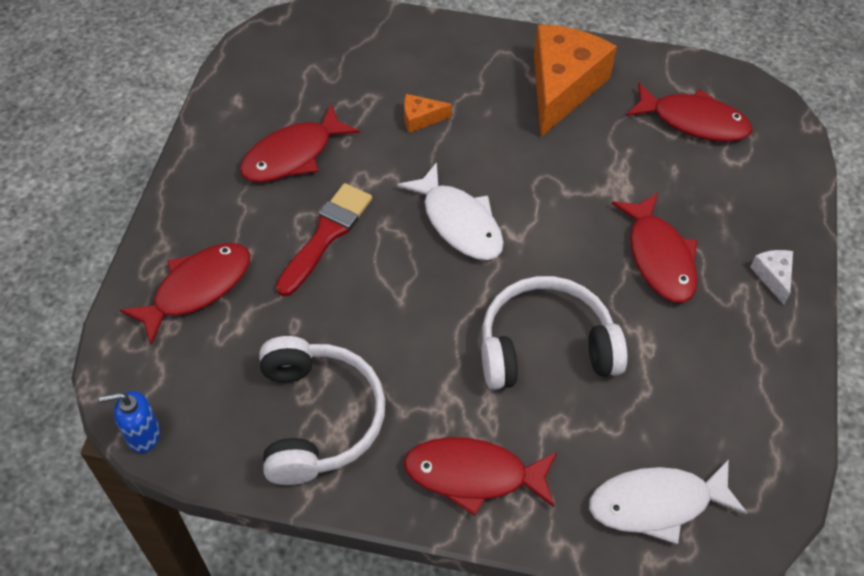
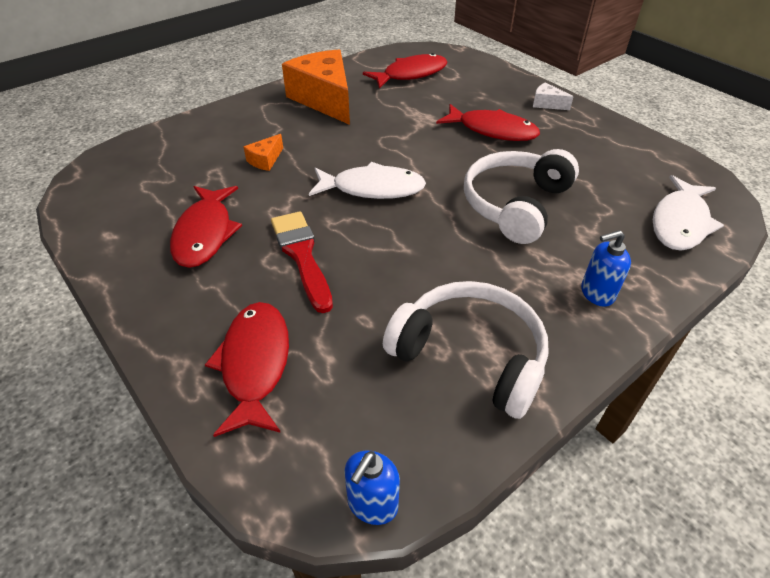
camera: 50 degrees left, 10 degrees down
(473, 475) = (596, 293): red fish -> blue soap dispenser

